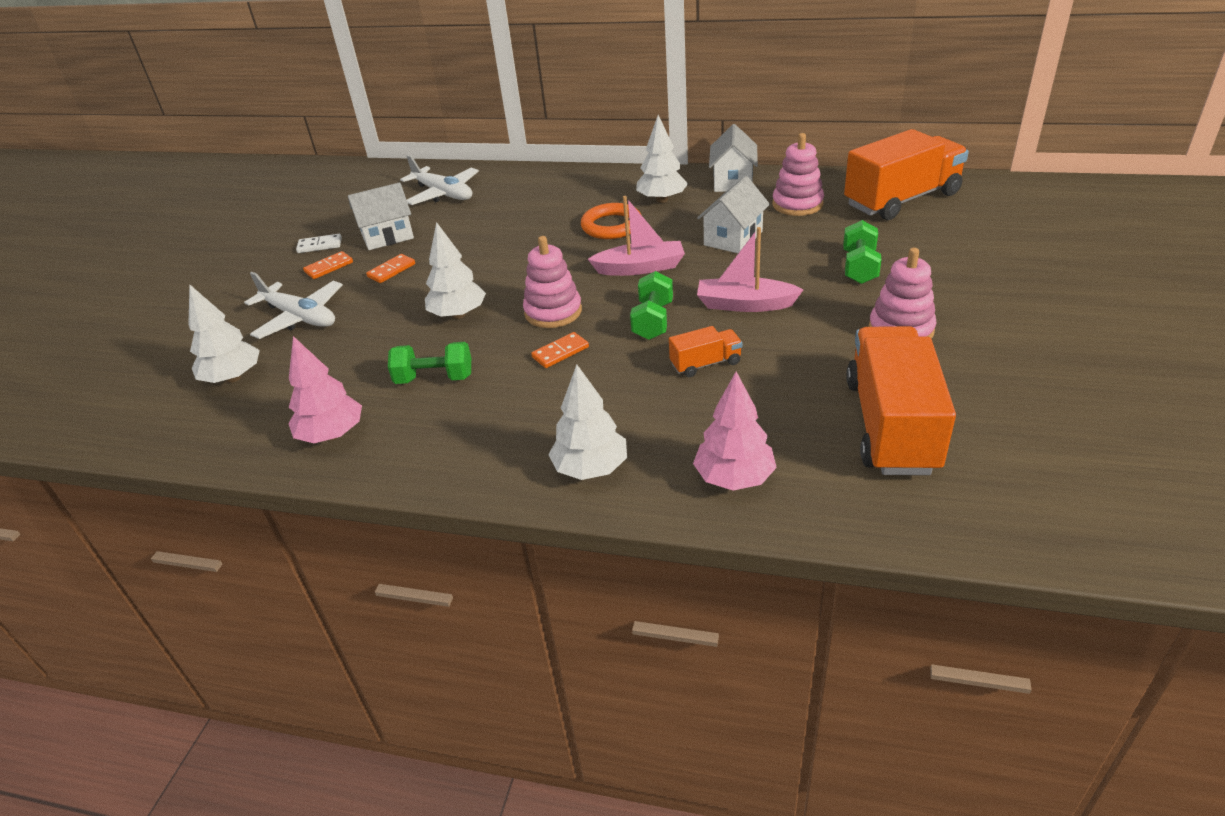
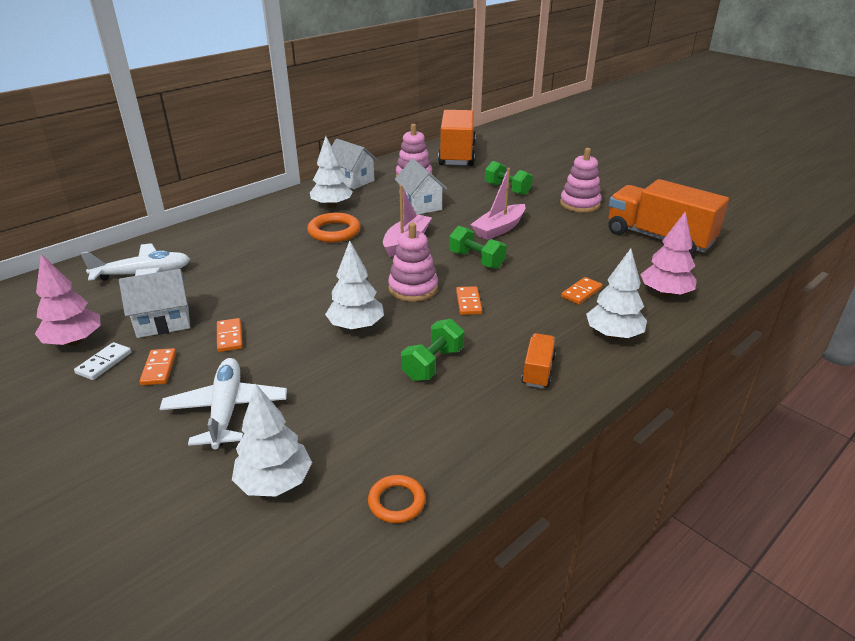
camera: 60 degrees left, 5 degrees down
(240, 441) = (396, 502): none -> orange ring
(300, 317) = (226, 410): white plane -> white plane turned 75 degrees counterclockwise
(332, 435) = (451, 439): pink tree -> pink tree (74, 341)
(387, 236) = (163, 322): white house -> white house turned 60 degrees clockwise
(662, 414) = (581, 292): none -> orange domino
(705, 364) = (545, 261): orange truck -> orange truck (538, 371)

